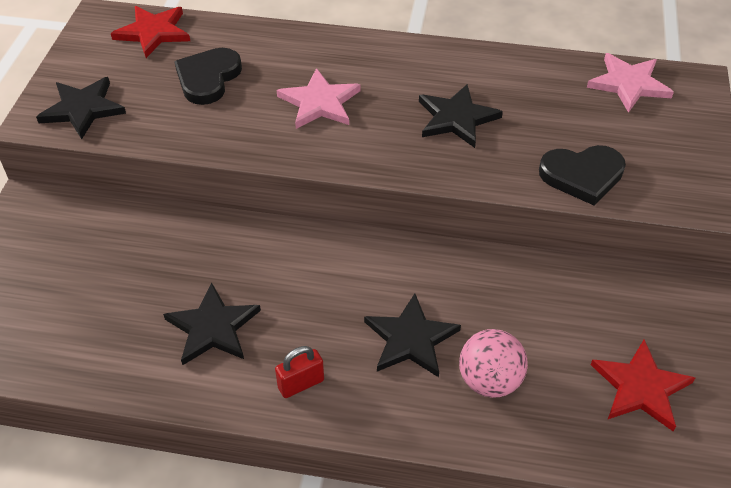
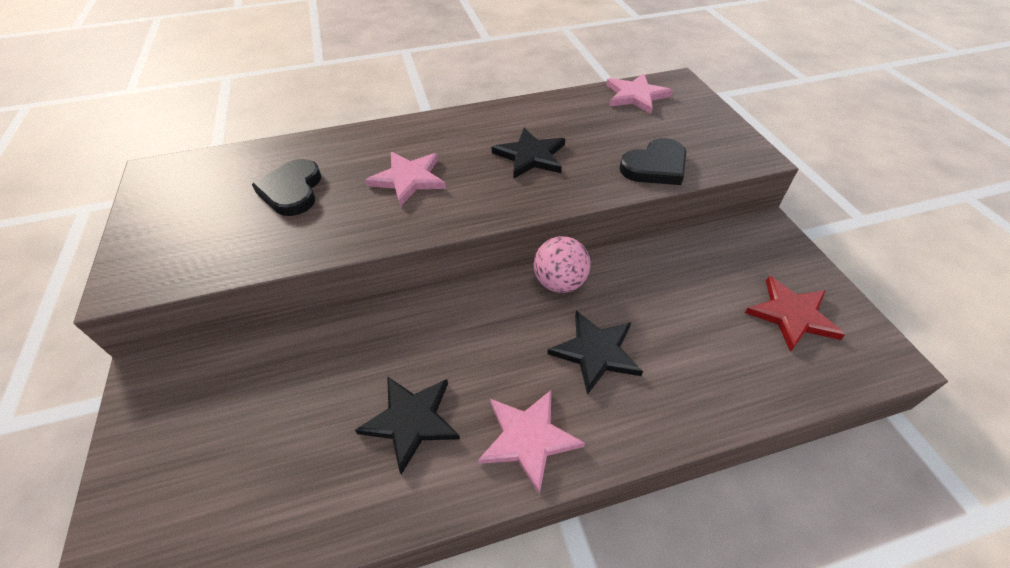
camera: 25 degrees left, 0 degrees up
(82, 109) = (172, 257): black star -> none
(153, 32) = (216, 169): red star -> none
(301, 384) = (528, 438): red padlock -> pink star
(489, 380) = (682, 360): pink ball -> pink ball (559, 282)

